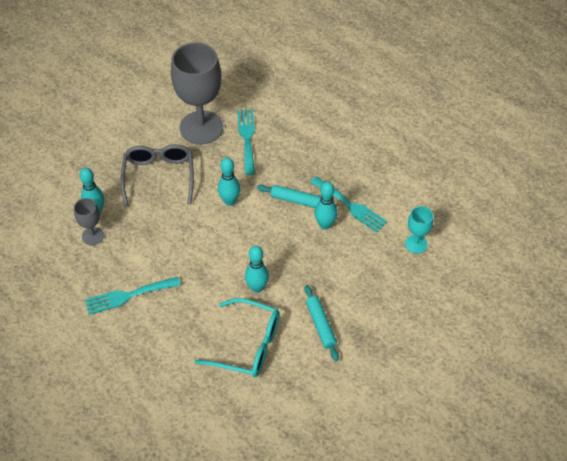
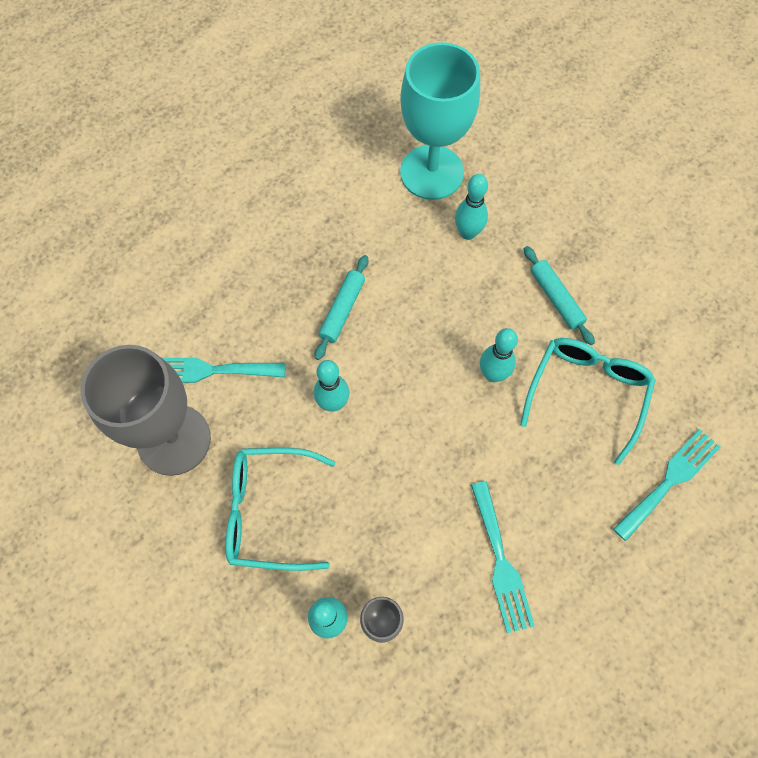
camera: 85 degrees left, 15 degrees up
(159, 176) = (269, 511): grey glasses -> turquoise glasses
(320, 325) = (556, 298): turquoise rolling pin -> turquoise rolling pin turned 75 degrees clockwise
(325, 225) = (390, 277): turquoise bowling pin -> turquoise bowling pin (468, 233)
(350, 206) = (360, 241): turquoise fork -> turquoise fork (669, 480)
(416, 244) = (431, 172): turquoise goblet -> turquoise goblet, size x2.13

